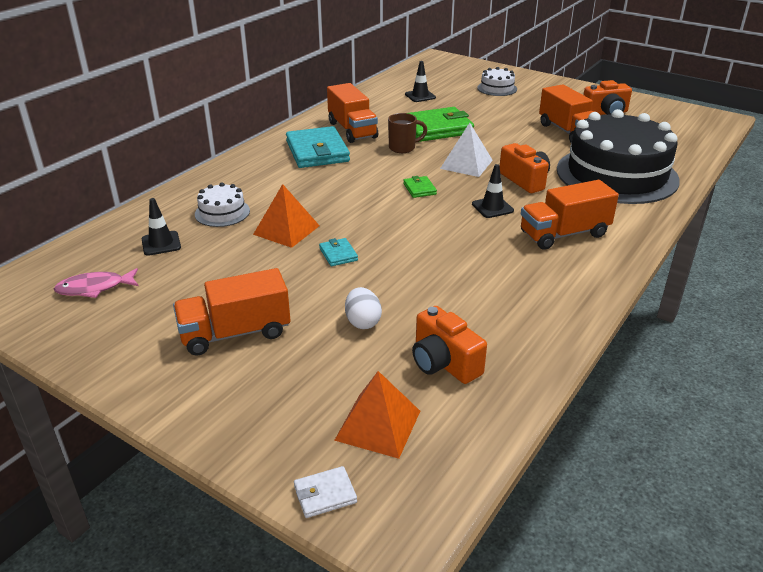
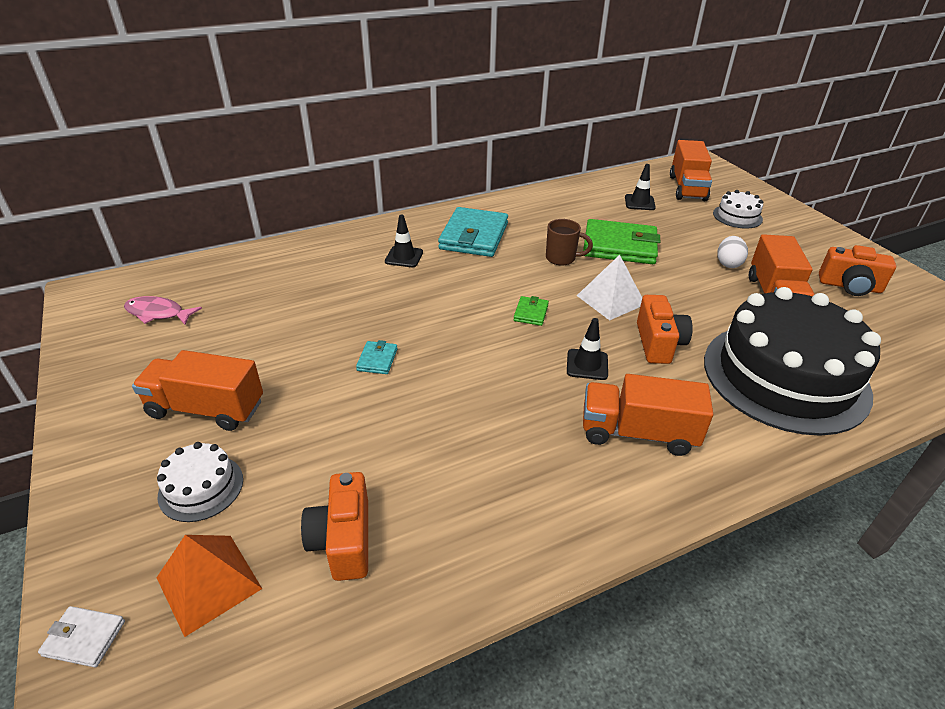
camera: 30 degrees right, 5 degrees up
(161, 243) = (248, 288): black traffic cone -> black traffic cone (404, 257)
(222, 212) = (327, 274): white cake -> white cake (201, 487)
(286, 230) = (360, 313): orange pyramid -> none
(352, 130) = (531, 222): orange truck -> orange truck (687, 188)
(363, 322) = (320, 449): white egg -> white egg (728, 263)

